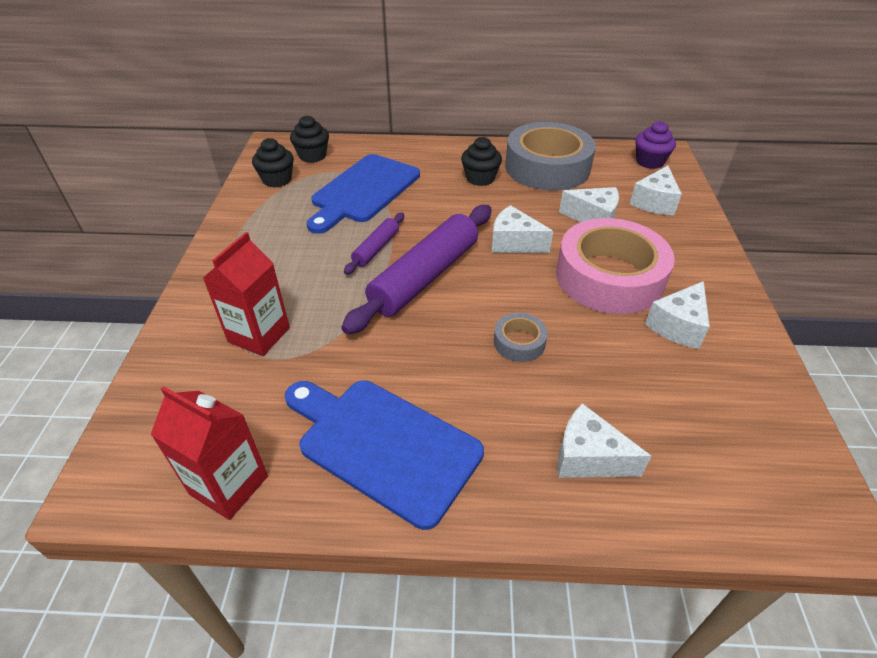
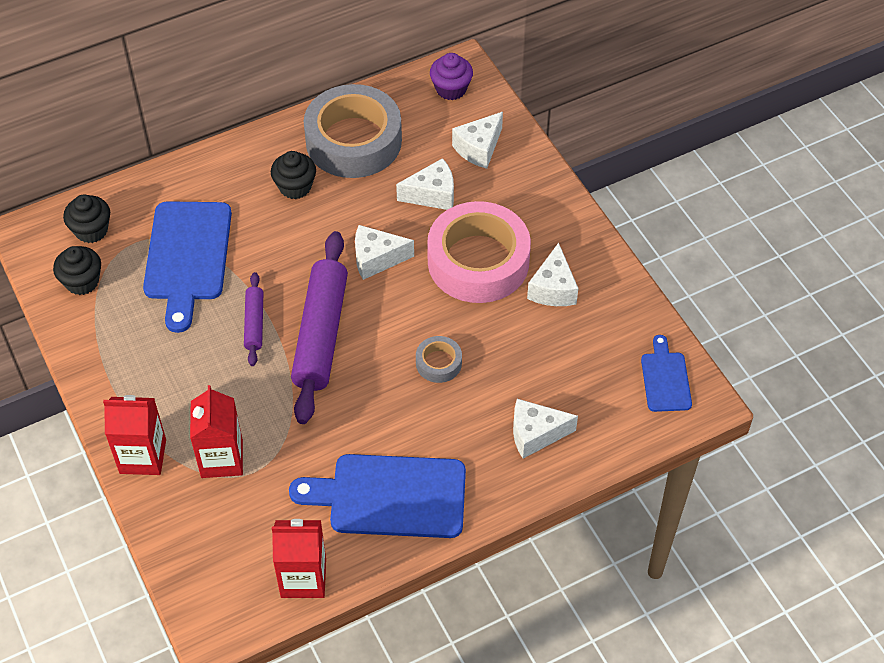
camera: 30 degrees left, 10 degrees up
(200, 304) = (143, 456): none -> red carton
(654, 202) = (479, 148): white cheese -> white cheese turned 45 degrees clockwise
(787, 469) = (665, 379): none -> blue cutting board

